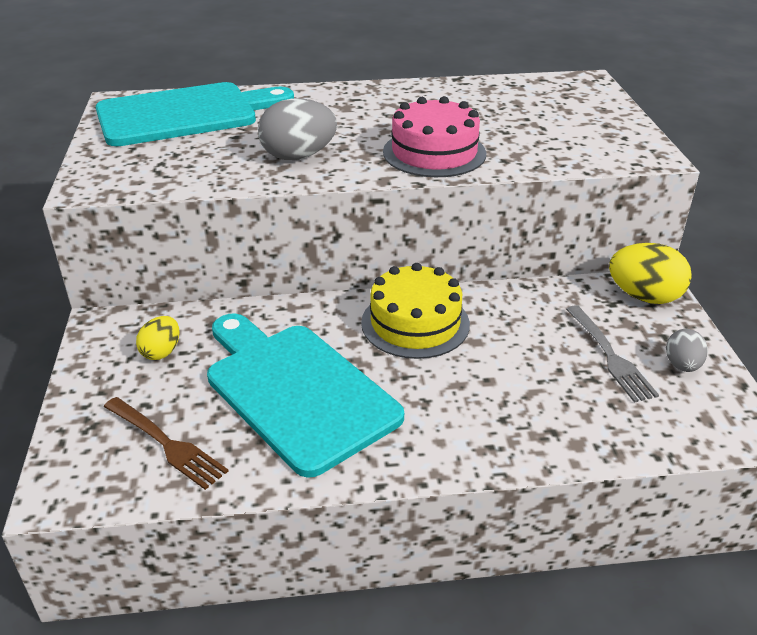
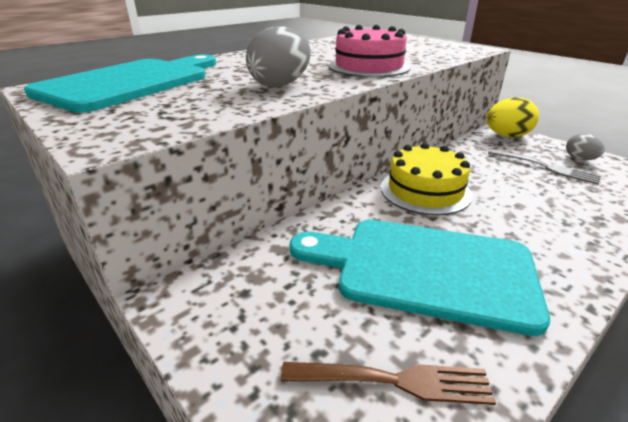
camera: 35 degrees left, 5 degrees down
(161, 352) = (268, 294): yellow egg -> none

